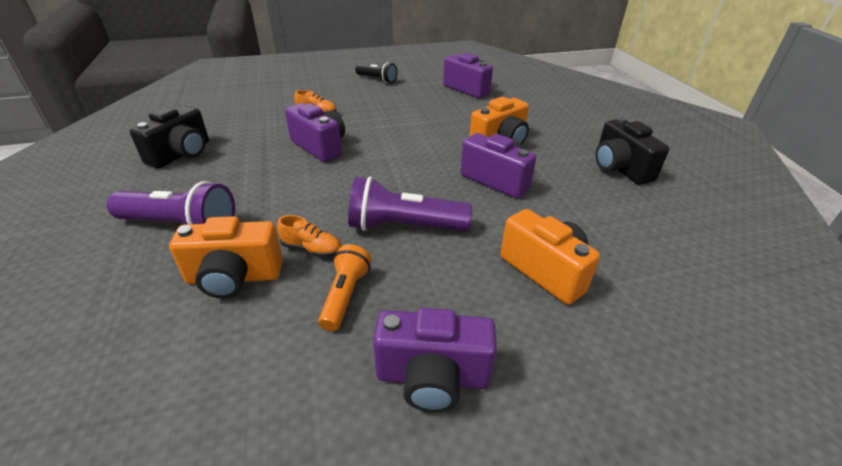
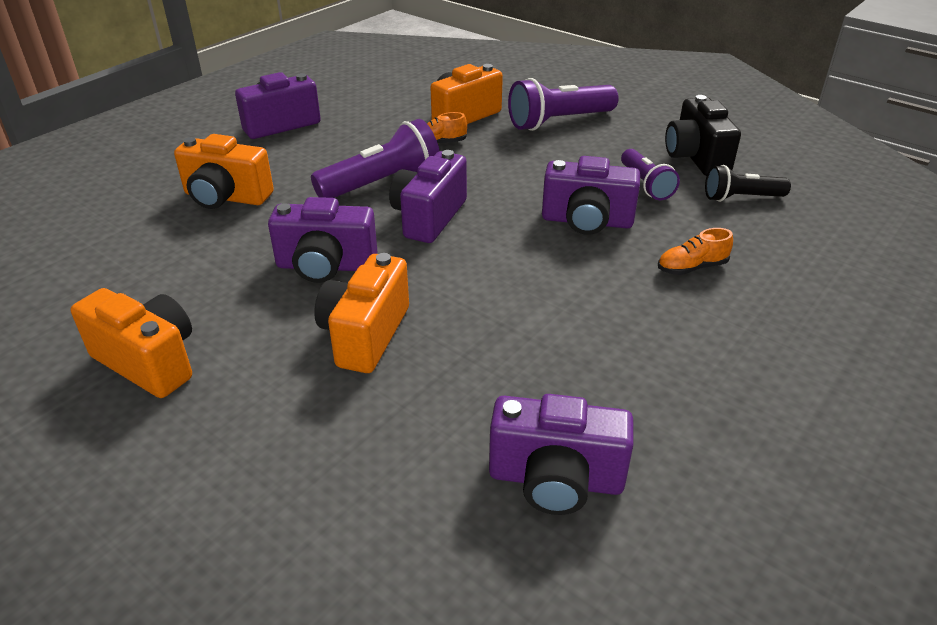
camera: 145 degrees right, 0 degrees up
(248, 152) = (645, 185): none -> purple flashlight
(345, 295) = (375, 133): orange flashlight -> none
(377, 79) = (768, 407): black flashlight -> black flashlight (741, 198)
(403, 185) = (428, 217): none -> purple camera
(619, 168) = (149, 362): black camera -> orange camera

